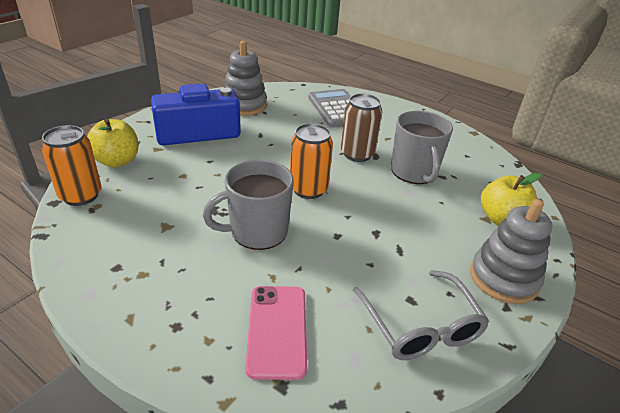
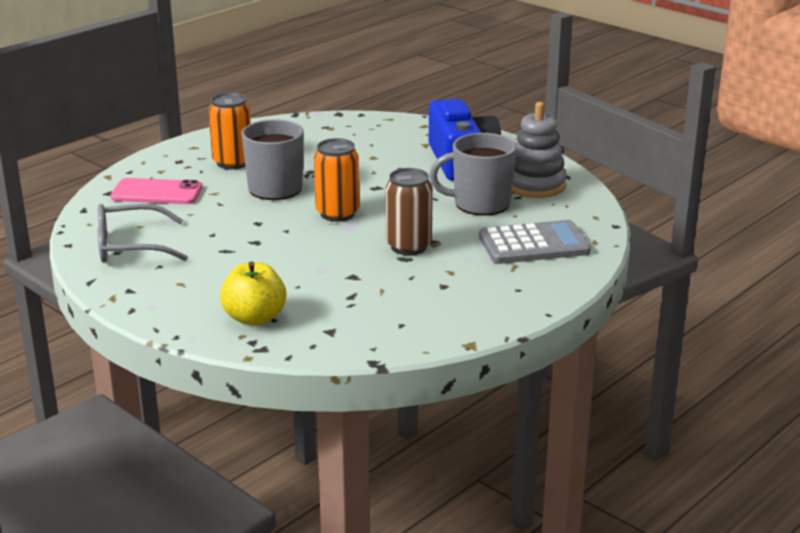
camera: 100 degrees right, 10 degrees down
(81, 195) = (346, 121): orange can -> orange can (232, 162)
(117, 161) = (402, 129): yellow apple -> none
(414, 172) = (363, 278): grey mug -> grey mug (480, 204)
(503, 278) = (164, 297): grey stacking toy -> none

